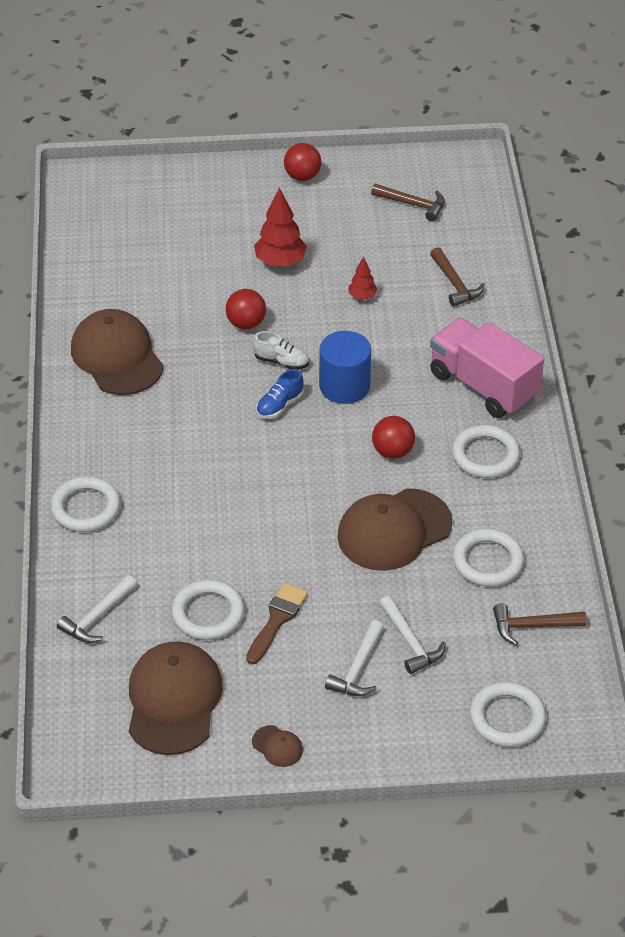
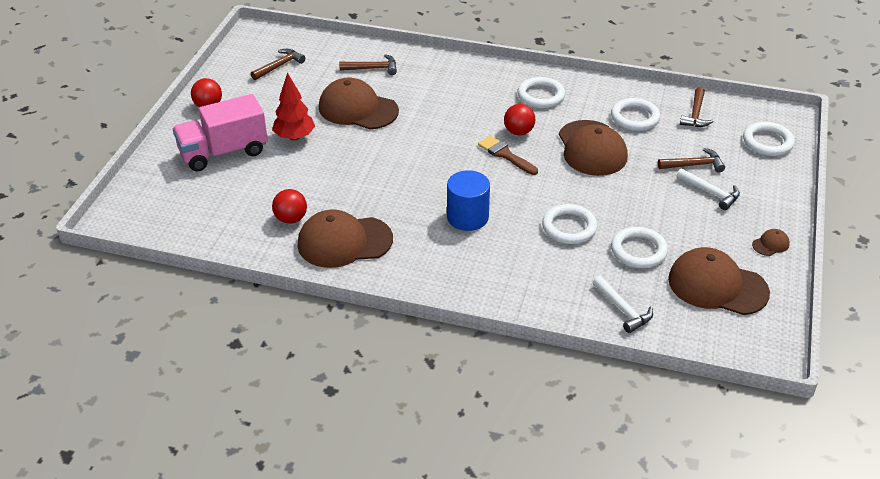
camera: 70 degrees left, 5 degrees down
(86, 508) = (504, 293): white ring -> white ring (569, 227)
(246, 323) = (350, 168): red ball -> red ball (291, 219)
(277, 620) = (655, 219): brown brush -> brown brush (505, 155)
(279, 405) = (446, 171): blue shoe -> none
(281, 362) = (401, 160): white shoe -> none
(344, 386) = (443, 137): blue cylinder -> blue cylinder (467, 217)
(362, 296) = (358, 109): red tree -> brown cap
(410, 642) = (694, 165): white hammer -> brown hammer
(483, 386) = (477, 81): pink truck -> pink truck (223, 152)

